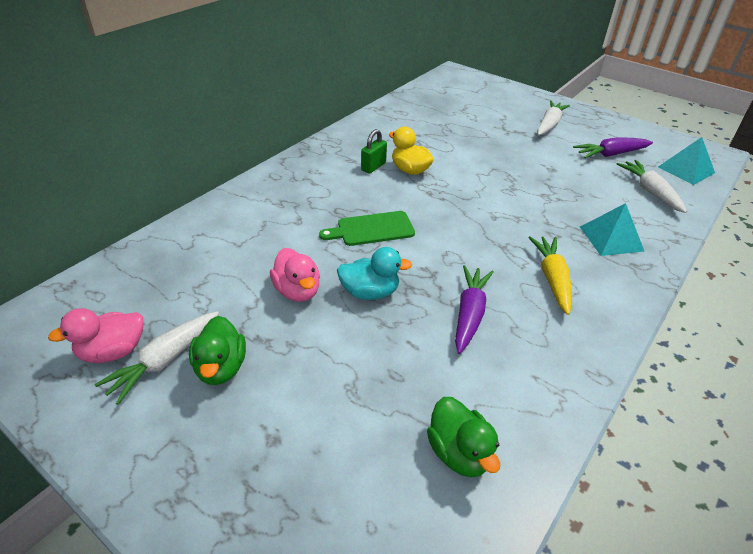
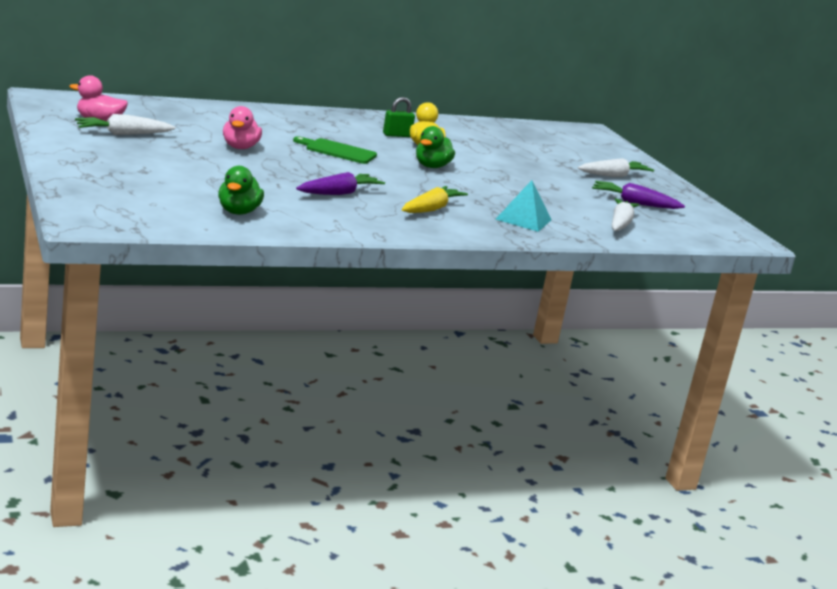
camera: 30 degrees right, 20 degrees down
(221, 368) = (150, 147): green duck -> green duck (431, 166)
(370, 292) = (287, 165): turquoise duck -> none
(686, 169) = (691, 232): turquoise pyramid -> none

